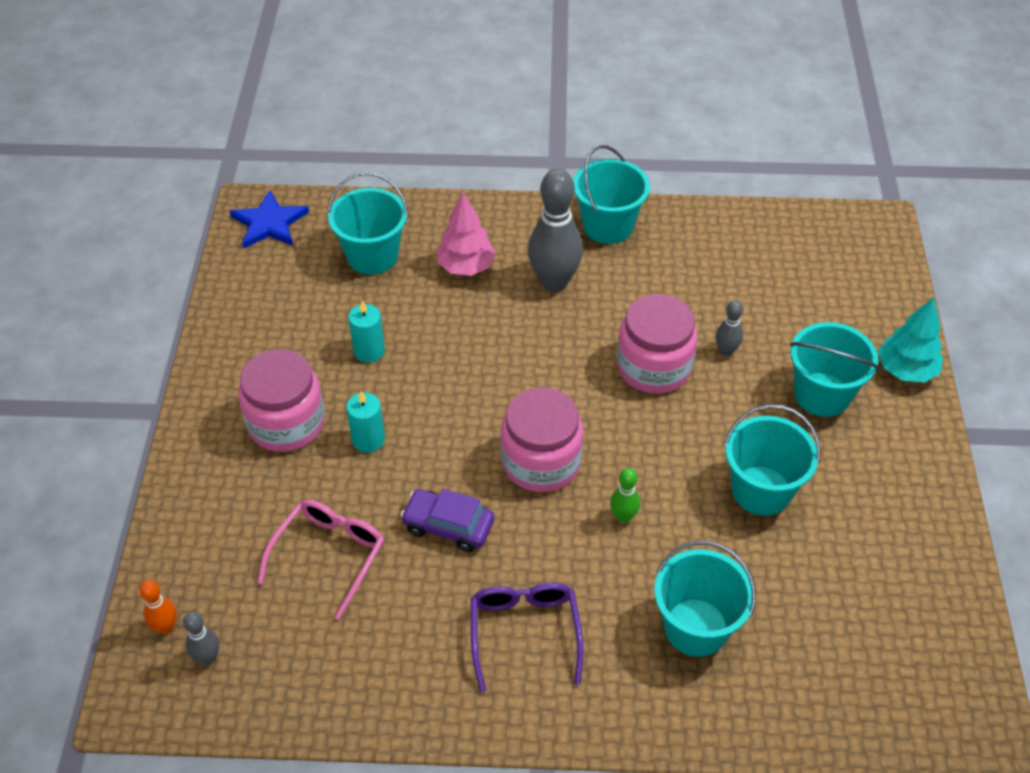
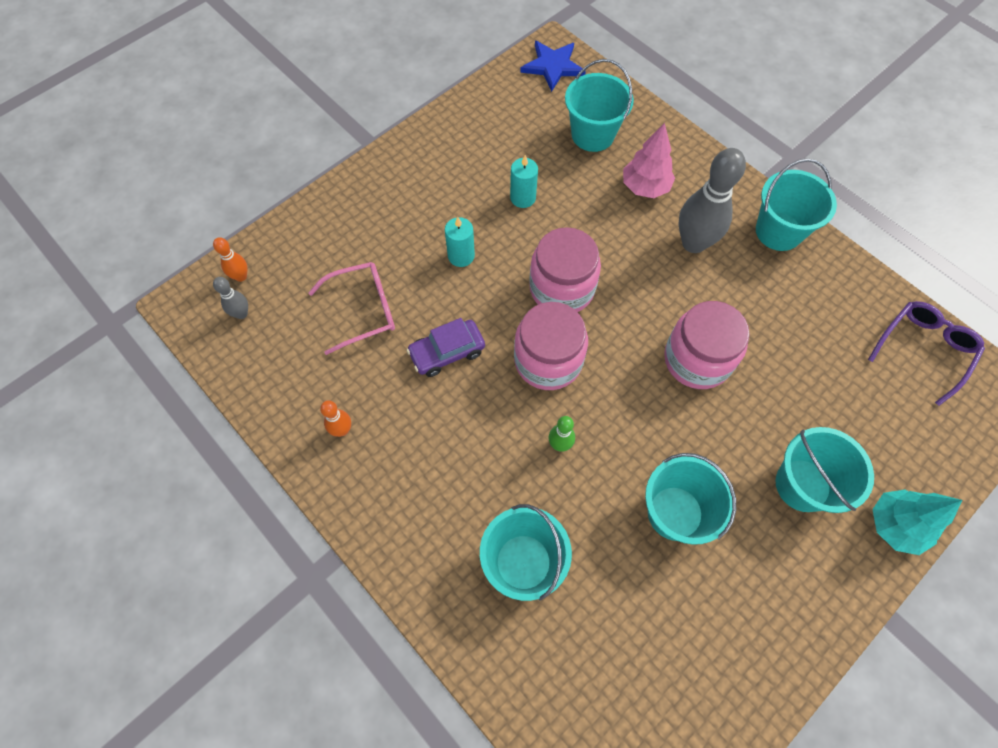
camera: 45 degrees right, 15 degrees up
(286, 423) = (427, 206): pink jar -> pink jar (562, 288)
(428, 667) = (342, 430): none -> orange bowling pin
(448, 526) = (447, 352): purple car -> purple car turned 90 degrees counterclockwise
(524, 632) = (417, 462): purple glasses -> purple glasses (924, 349)
(726, 351) = (764, 391): grey bowling pin -> none

